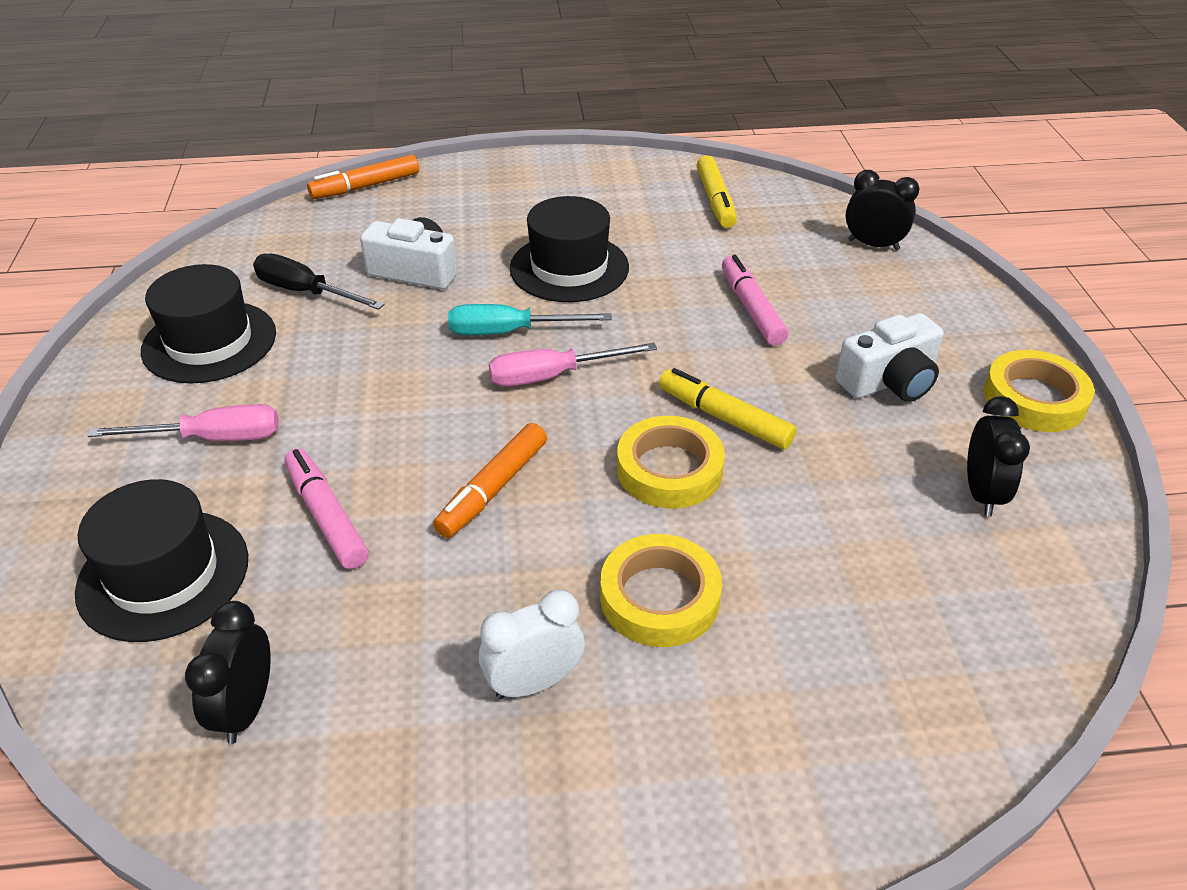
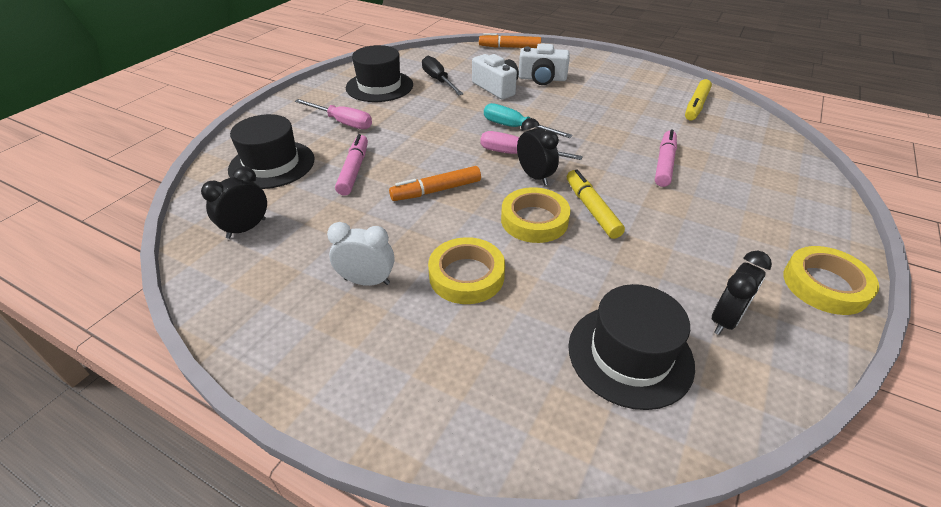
camera: 35 degrees right, 0 degrees up
(569, 268) = (576, 110): black hat -> black hat (630, 355)
(873, 245) = (784, 159): black clock -> black clock (535, 176)
(889, 381) = (720, 233): white camera -> white camera (542, 79)

